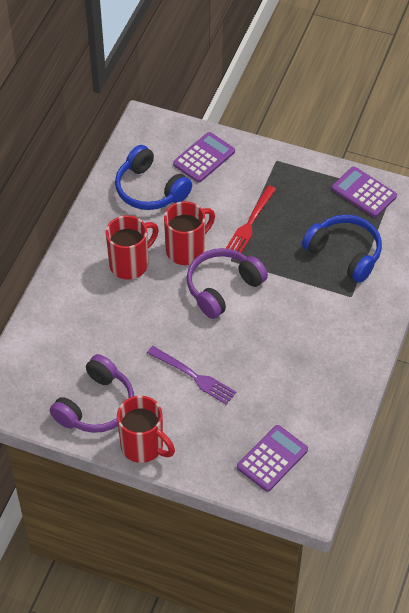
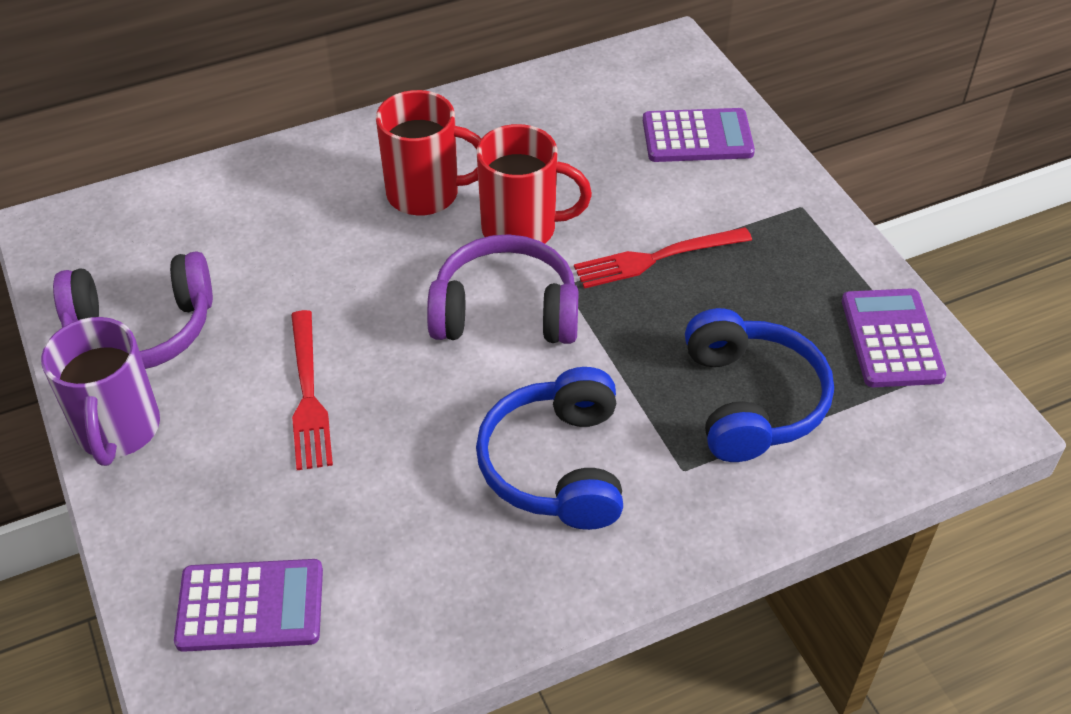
camera: 45 degrees right, 5 degrees down
(143, 446) = (118, 431): red mug -> purple mug
(150, 190) = (572, 127): blue headphones -> blue headphones (556, 465)
(194, 376) = (309, 396): purple fork -> red fork

